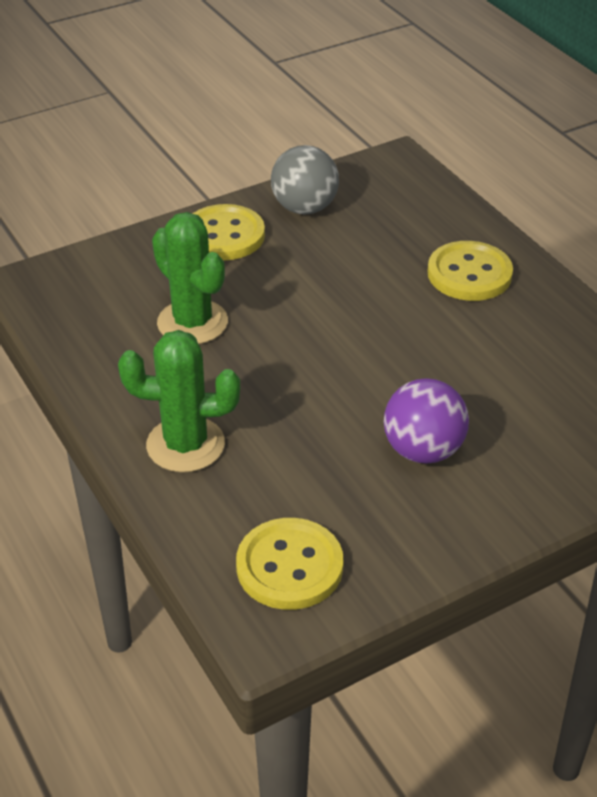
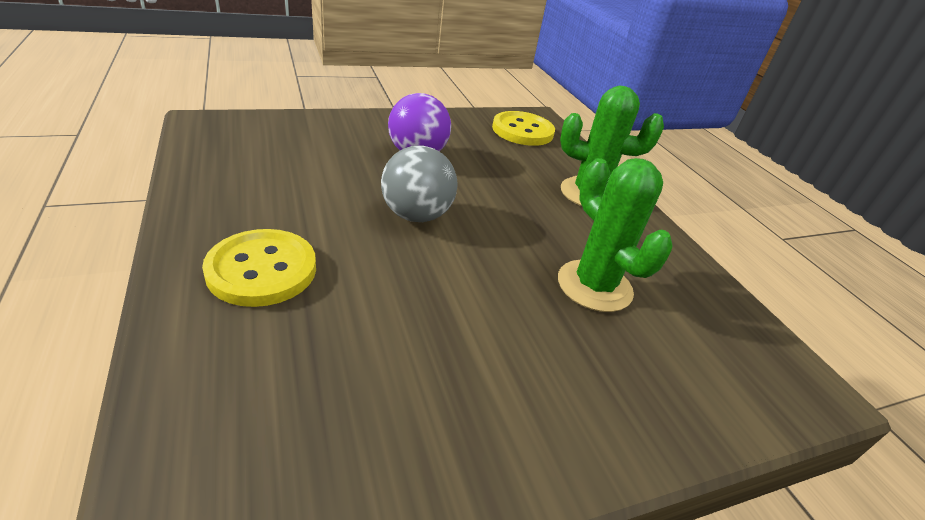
camera: 175 degrees left, 5 degrees down
(224, 235) = (561, 410): yellow button -> none
(304, 208) = (424, 443): grey ball -> grey ball (416, 215)

